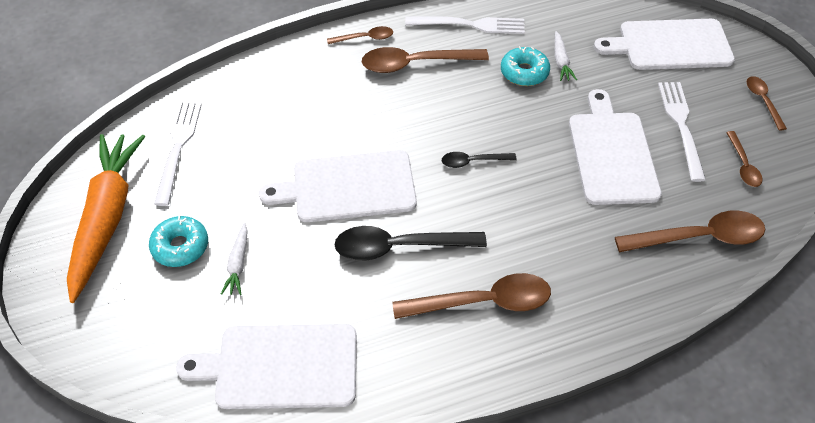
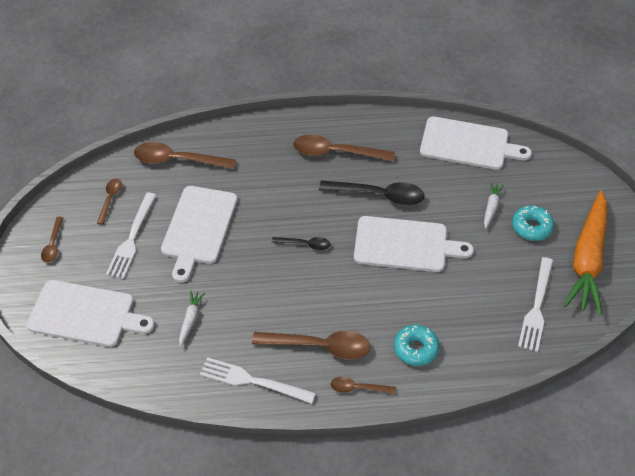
camera: 165 degrees left, 0 degrees up
(524, 72) = (228, 315): turquoise donut -> turquoise donut (415, 349)

